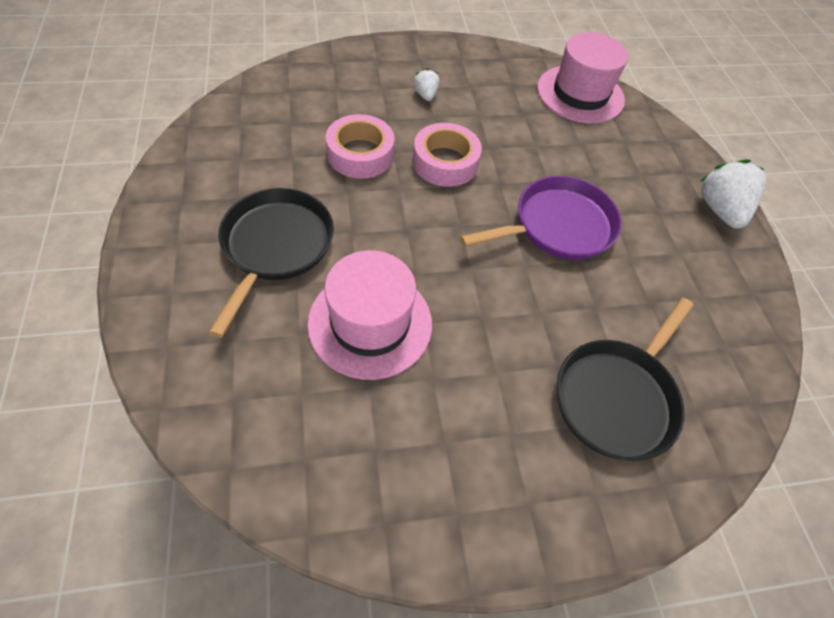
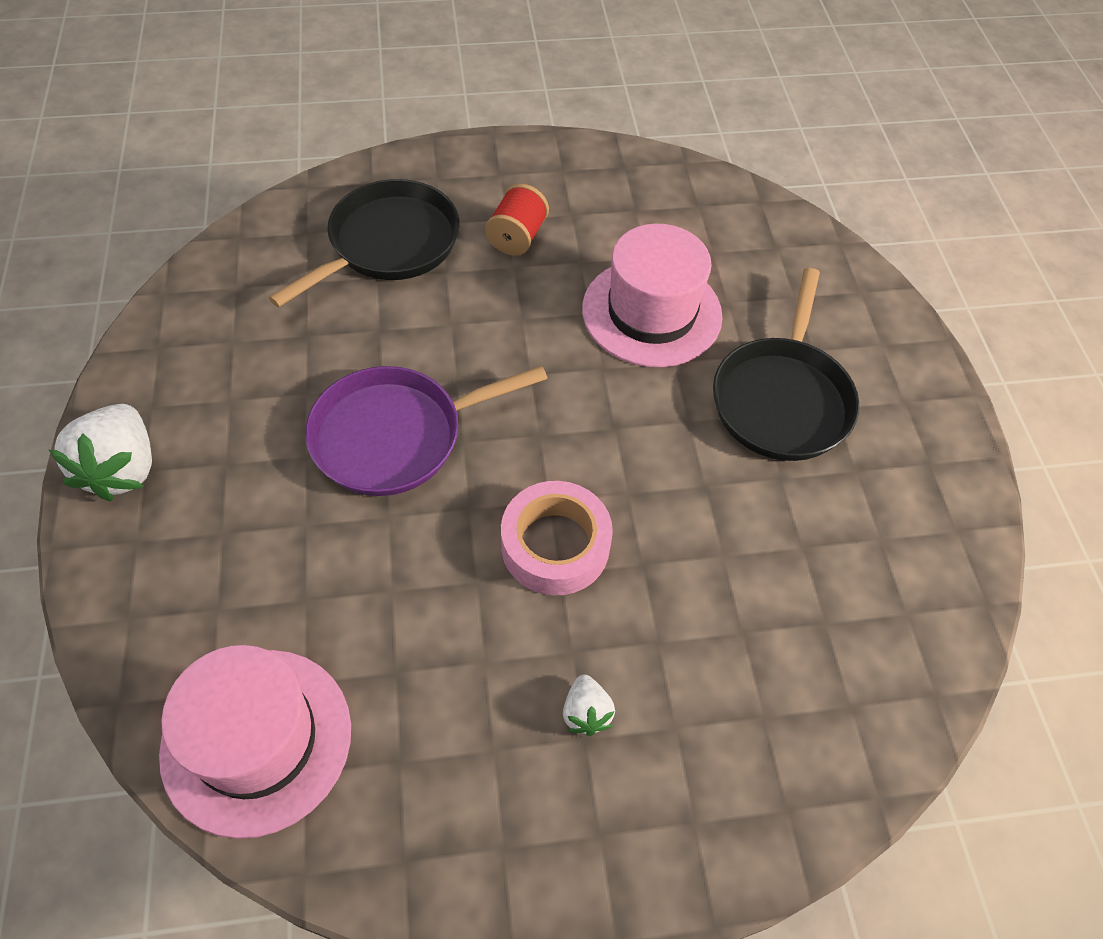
camera: 175 degrees left, 0 degrees up
(360, 154) = (695, 556): pink tape -> none
(497, 409) = (517, 237): none -> red spool

